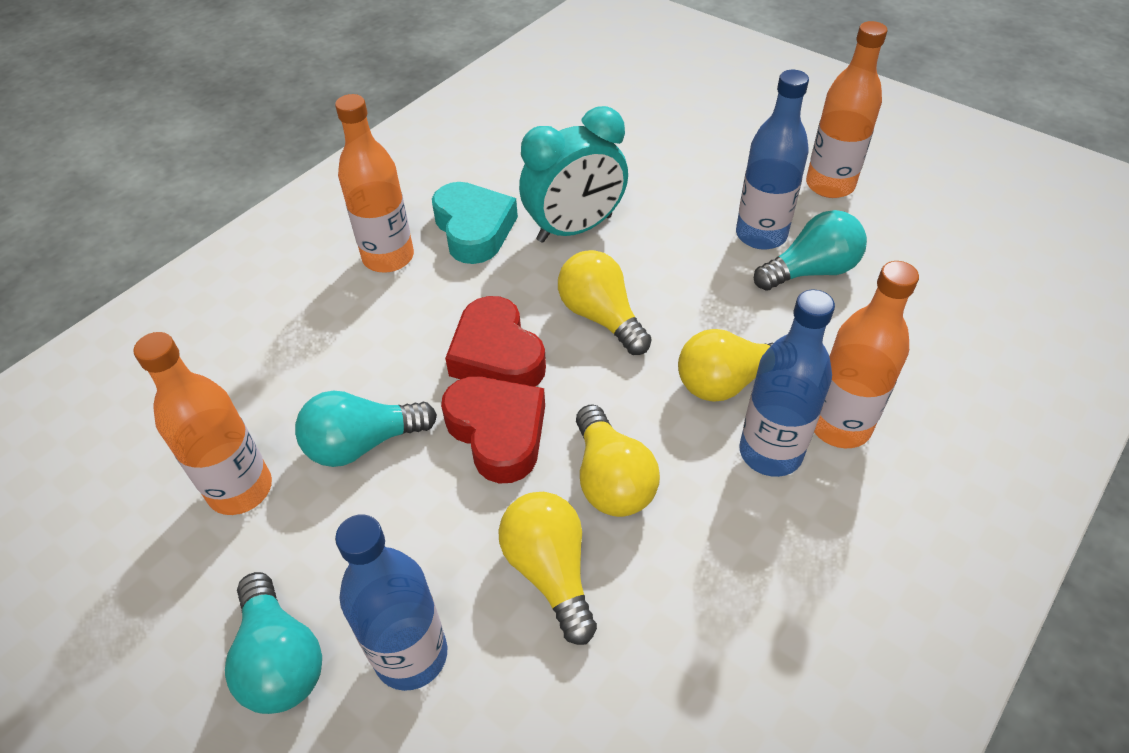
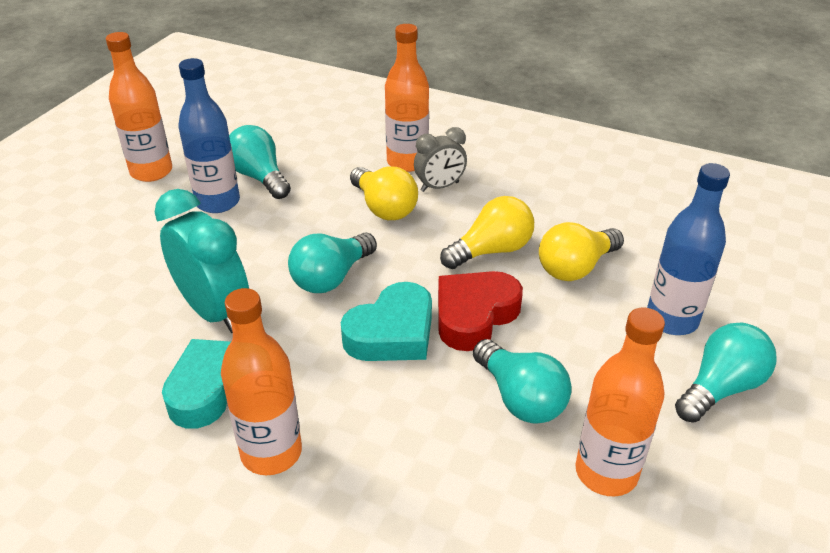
camera: 105 degrees left, 10 degrees down
(497, 355) = (392, 333): red heart -> turquoise heart
(601, 317) = (331, 277): yellow light bulb -> turquoise light bulb
(770, 452) = (439, 187): blue bottle -> grey clock

